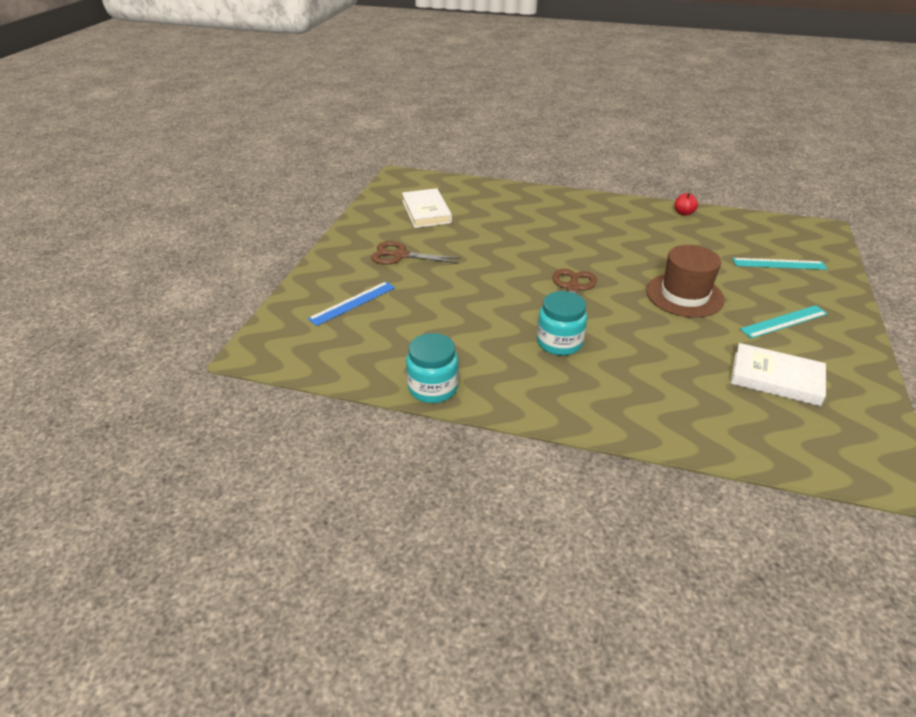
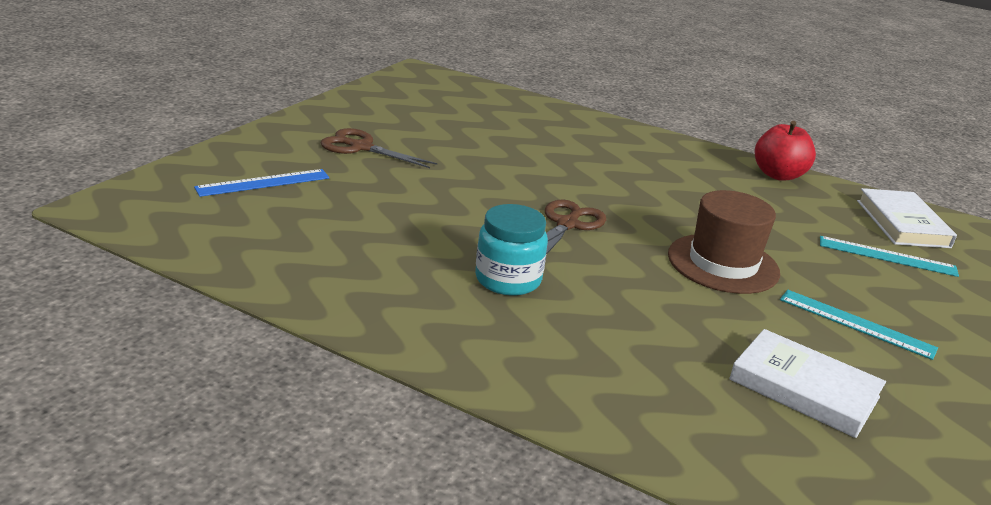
camera: 10 degrees right, 10 degrees down
(426, 212) = (427, 110): white book -> white book (902, 223)
(433, 388) = (299, 292): turquoise jar -> none
(683, 213) = (778, 175): red apple -> red apple, size x1.81
(784, 321) = (856, 323): turquoise ruler -> turquoise ruler turned 45 degrees clockwise

